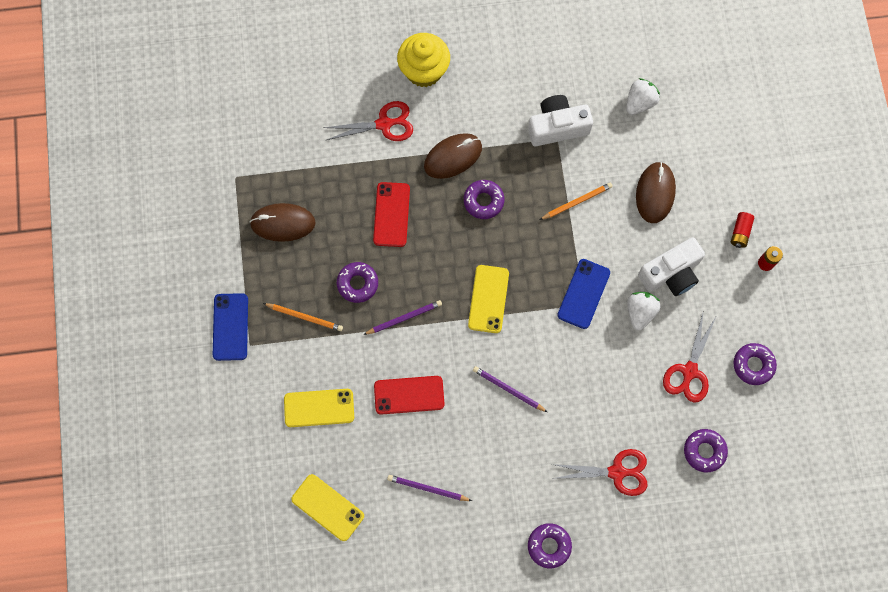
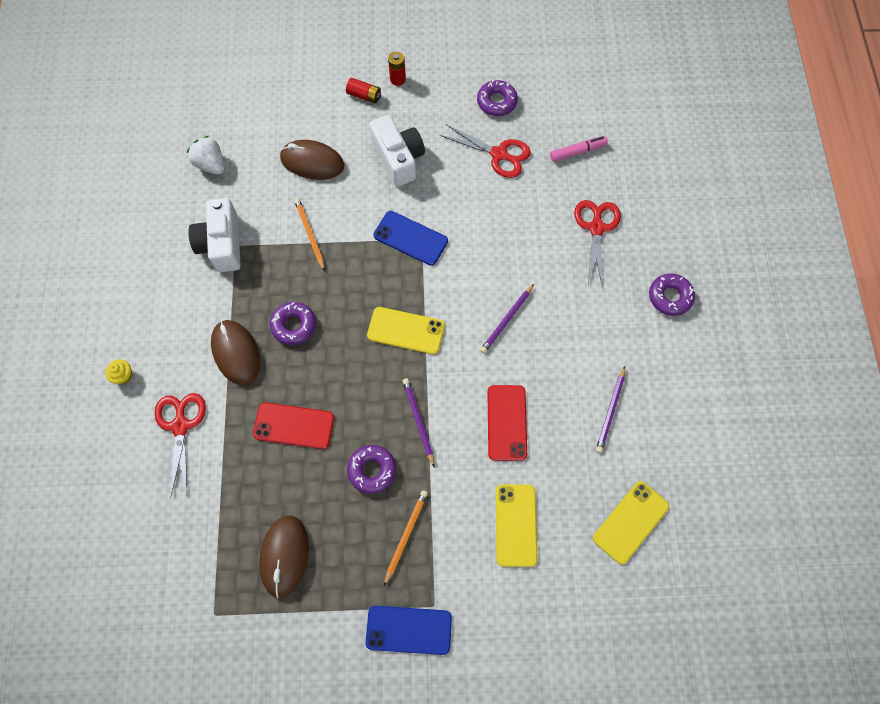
camera: 85 degrees left, 5 degrees down
(424, 71) = (124, 376): yellow cupcake -> yellow cupcake, size x0.41
(640, 312) = (435, 189): white strawberry -> none
(704, 451) = (577, 151): purple donut -> pink marker

